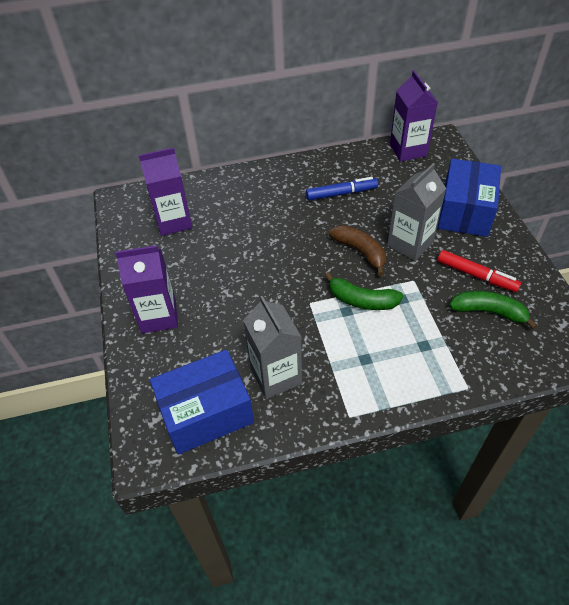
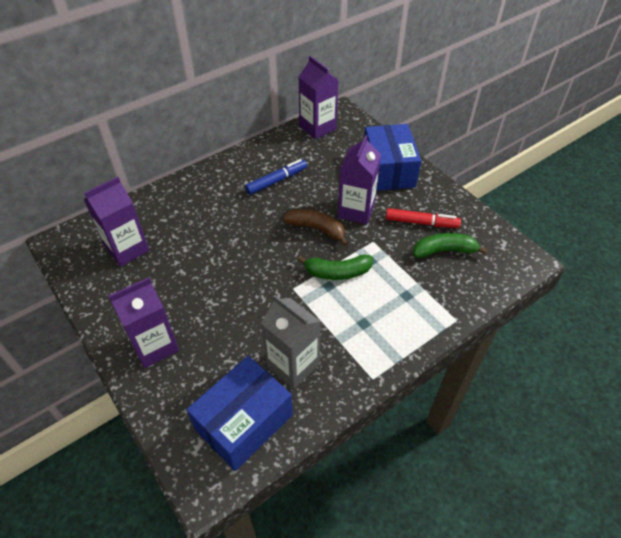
camera: 25 degrees left, 0 degrees up
(410, 244) = (356, 210): grey carton -> purple carton

